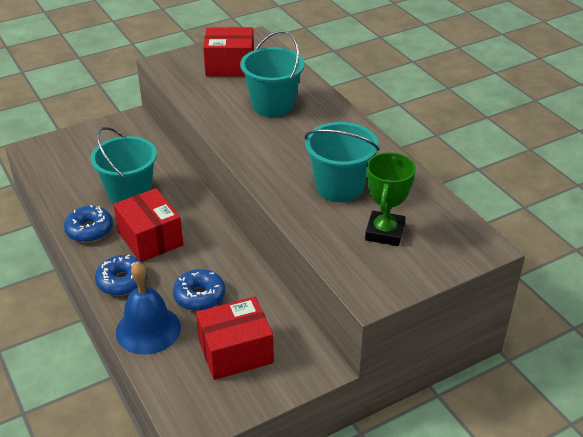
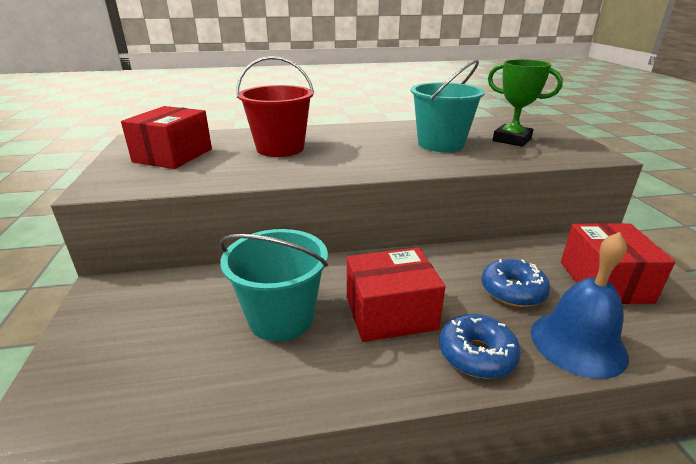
camera: 70 degrees left, 10 degrees down
(89, 230) = (342, 375): blue donut -> none
(273, 105) = (280, 148): turquoise bucket -> red bucket

